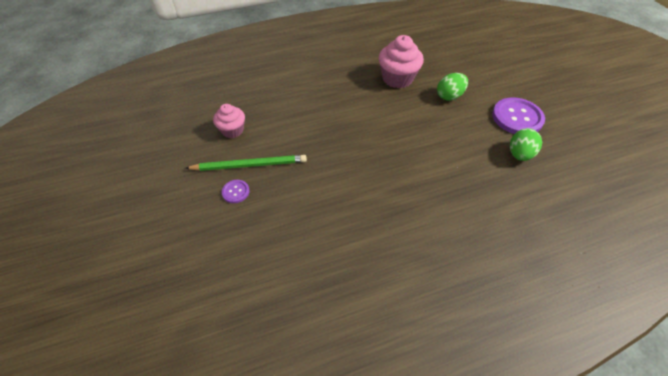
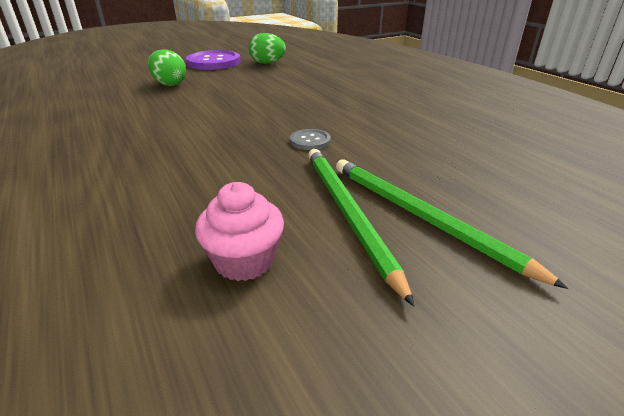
camera: 100 degrees left, 20 degrees down
(235, 192) = (422, 217): purple button -> green pencil
(331, 162) = (310, 141): none -> grey button
(397, 78) = (116, 109): pink cupcake -> none

